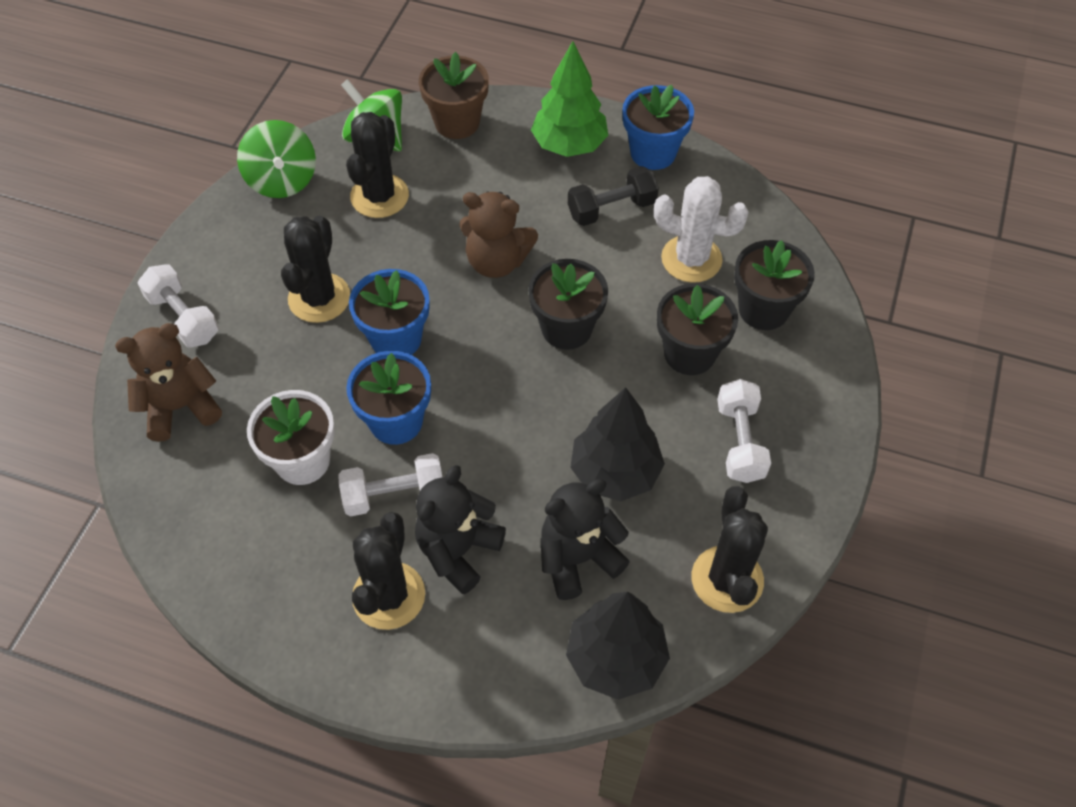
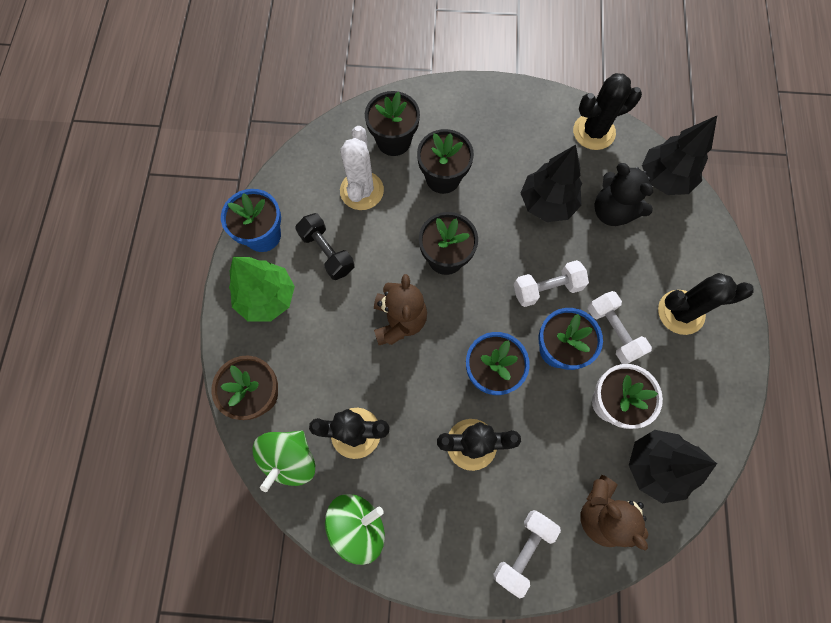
camera: 105 degrees left, 15 degrees up
(203, 484) = (655, 466): none -> black tree
(458, 550) = (635, 280): black teddy bear -> none
(740, 441) = (500, 139): white dumbbell -> white dumbbell (547, 288)

